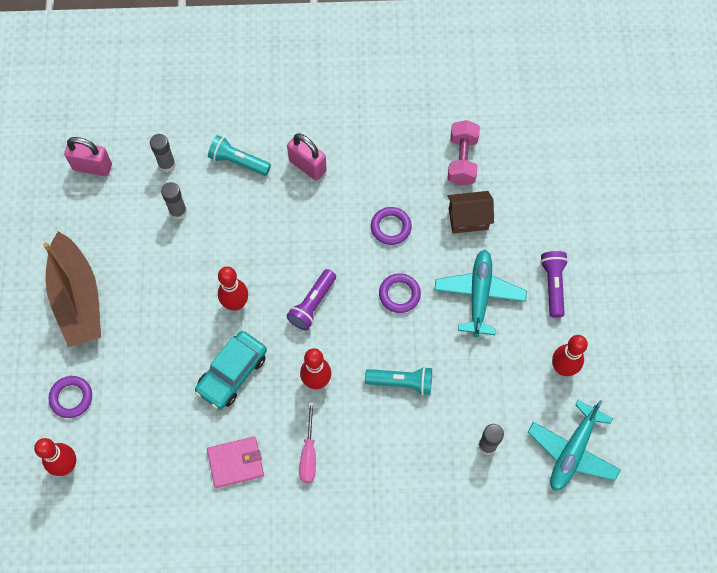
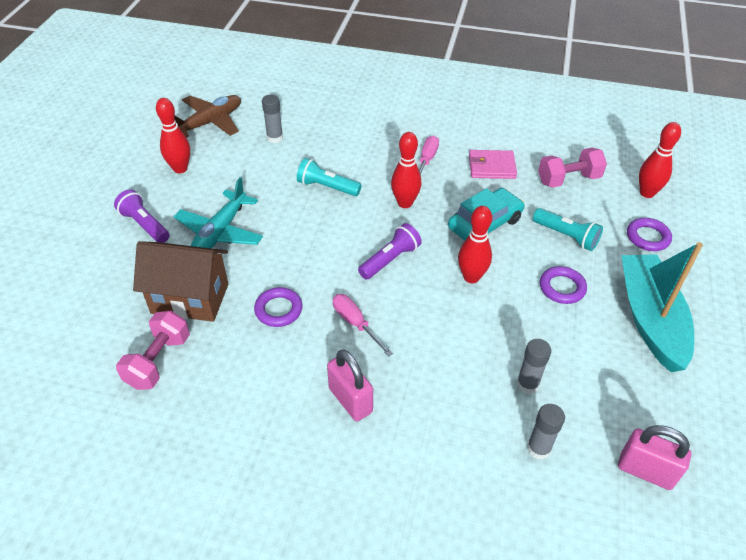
camera: 165 degrees left, 20 degrees down
(78, 298) = (650, 319): brown boat -> turquoise boat
(150, 464) = (568, 179): none -> pink dumbbell
(238, 162) = (440, 428): turquoise flashlight -> turquoise flashlight (566, 236)
(323, 230) = (355, 323): none -> pink screwdriver
(399, 294) = (298, 249): purple ring -> purple ring (562, 288)
(468, 219) = (190, 298): brown house -> brown house, size x1.54
(553, 285) = (144, 225): purple flashlight -> purple flashlight turned 120 degrees clockwise
(572, 451) = (209, 123): turquoise plane -> brown plane

